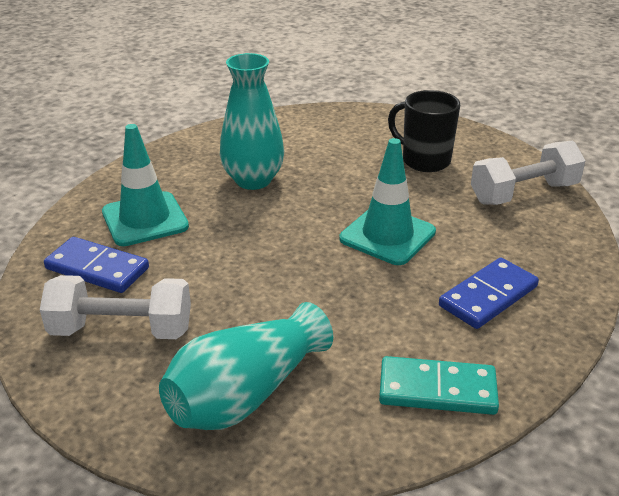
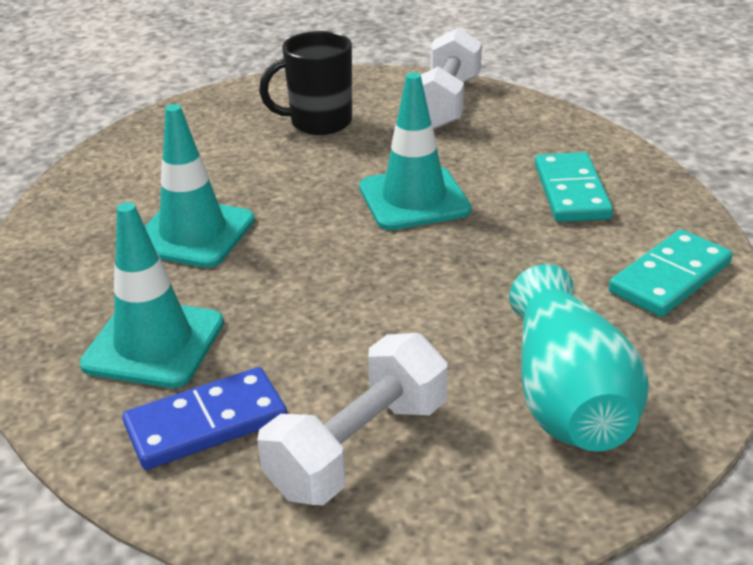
camera: 50 degrees left, 0 degrees up
(253, 180) = (193, 234): turquoise vase -> turquoise traffic cone
(488, 296) = (571, 192): blue domino -> turquoise domino

